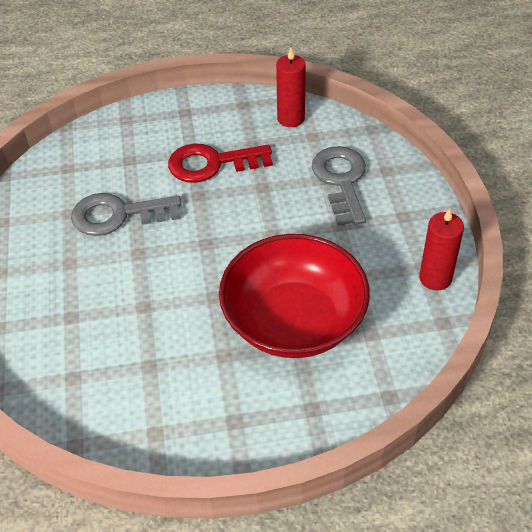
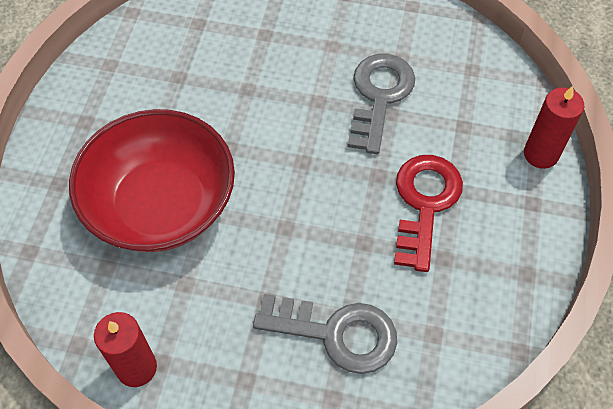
camera: 110 degrees right, 10 degrees up
(290, 118) = (478, 320): red candle -> red candle (541, 154)

